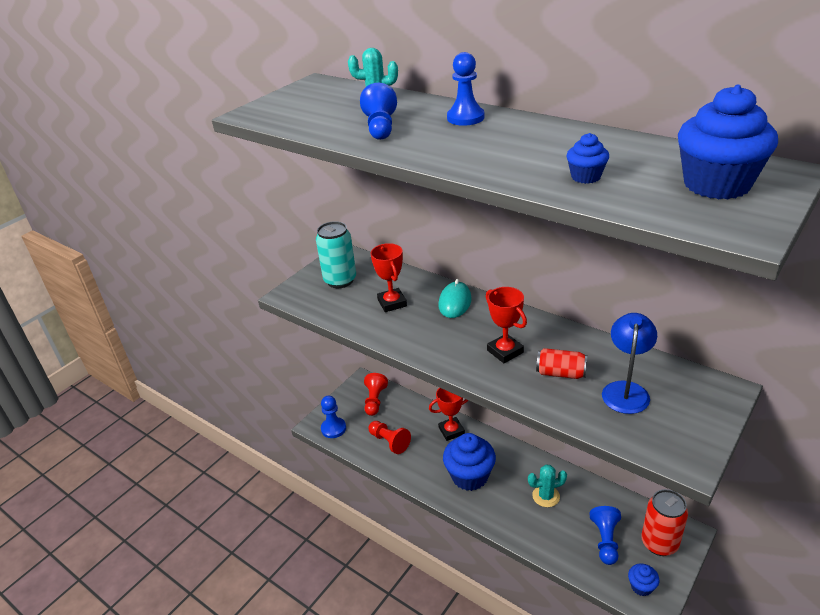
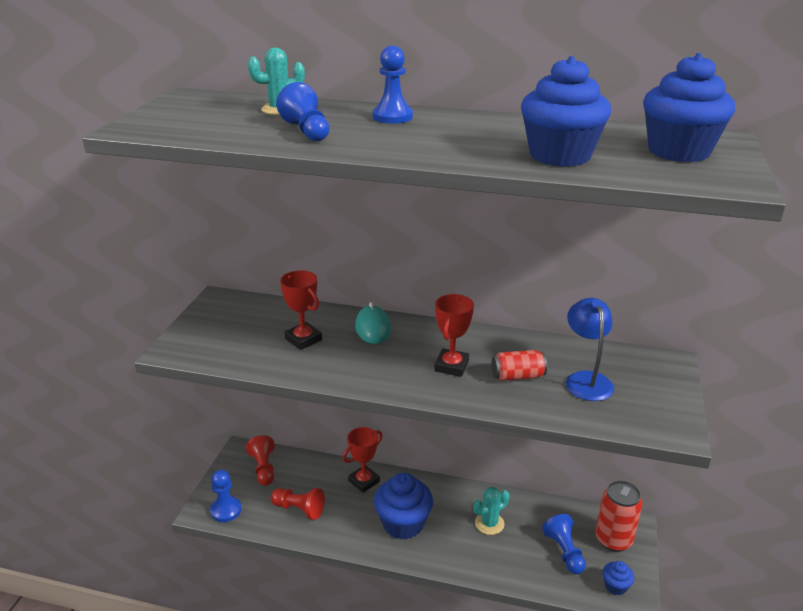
camera: 25 degrees left, 5 degrees down
(340, 280) = (229, 326): turquoise can -> none
(505, 351) = (451, 366): red trophy -> red trophy turned 75 degrees clockwise
(585, 177) = (560, 155): blue cupcake -> blue cupcake, size x2.07

